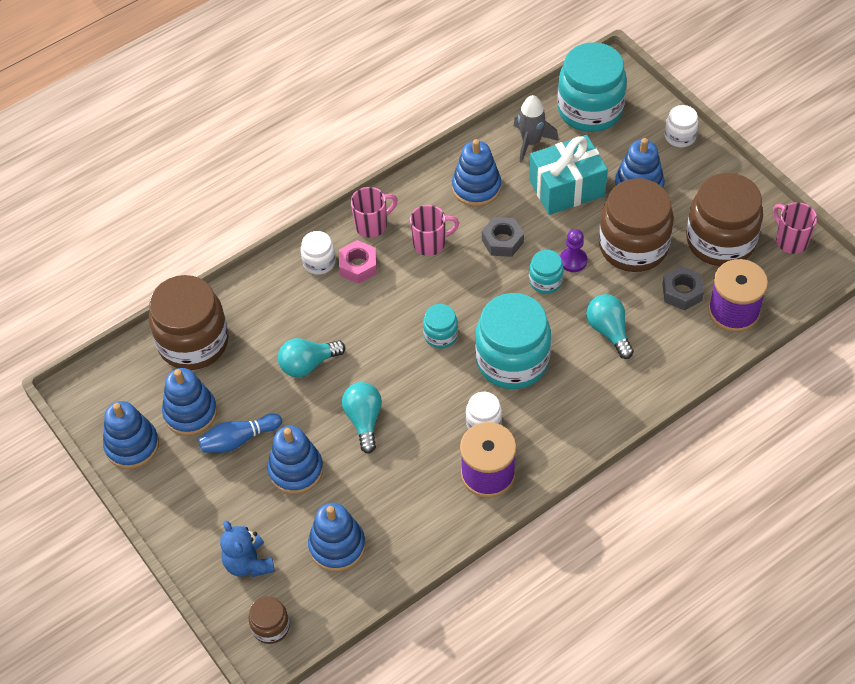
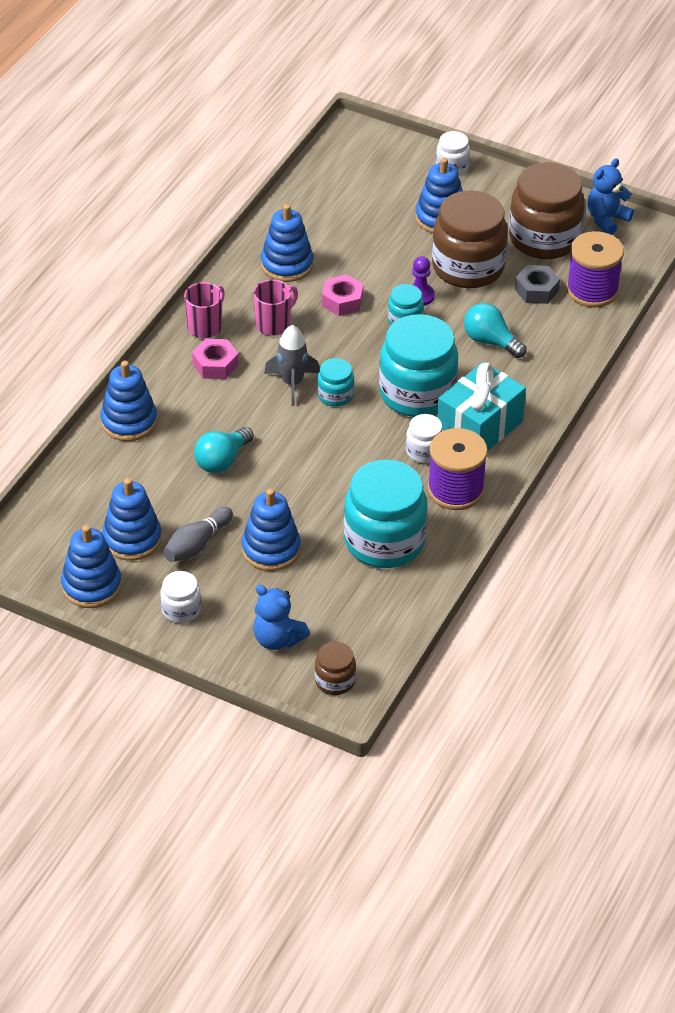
camera: 30 degrees left, 10 degrees down
(193, 342) = (93, 480): brown jar -> none
(239, 439) = (197, 544): blue bowling pin -> grey bowling pin
(319, 262) = (174, 374): white jar -> white jar (181, 610)
(337, 546) = (353, 595): blue stacking toy -> blue stacking toy (129, 421)
(364, 420) = (309, 487): turquoise light bulb -> none
(502, 241) = (342, 301): grey nut -> pink nut
(531, 142) = (314, 212): grey rocket -> grey rocket (292, 383)
(567, 188) = (374, 239): turquoise gift -> turquoise gift (479, 426)
(590, 109) = (353, 169): turquoise jar -> turquoise jar (384, 541)
(790, 240) = (606, 219): pink mug -> blue teddy bear

